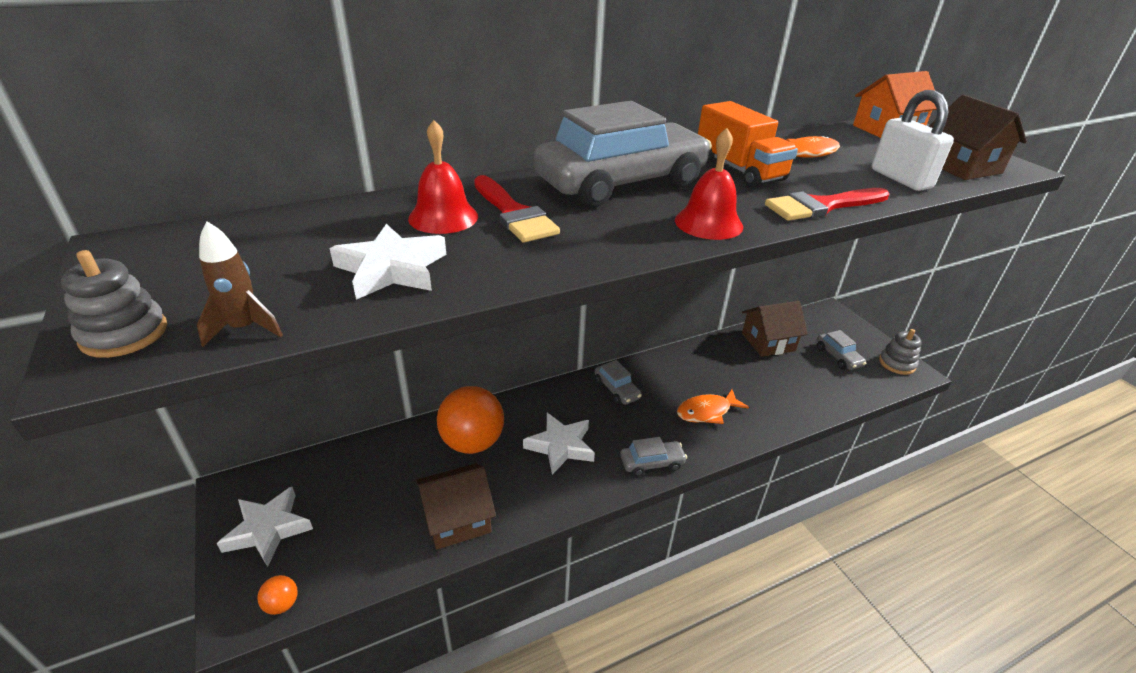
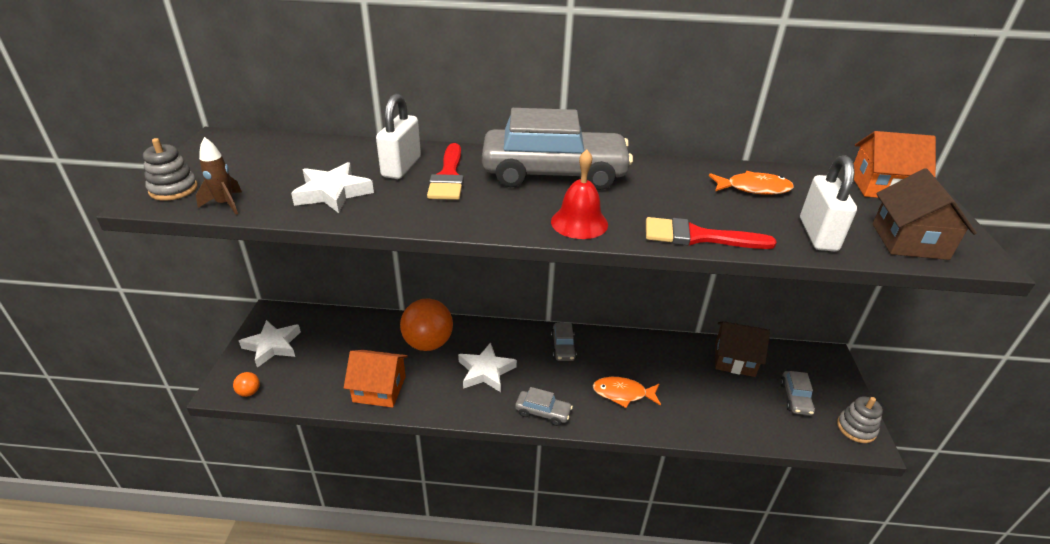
camera: 30 degrees right, 0 degrees up
(443, 217) = (401, 167): red bell -> white padlock
(457, 519) = (379, 389): brown house -> orange house
(739, 169) = (668, 187): orange truck -> none

